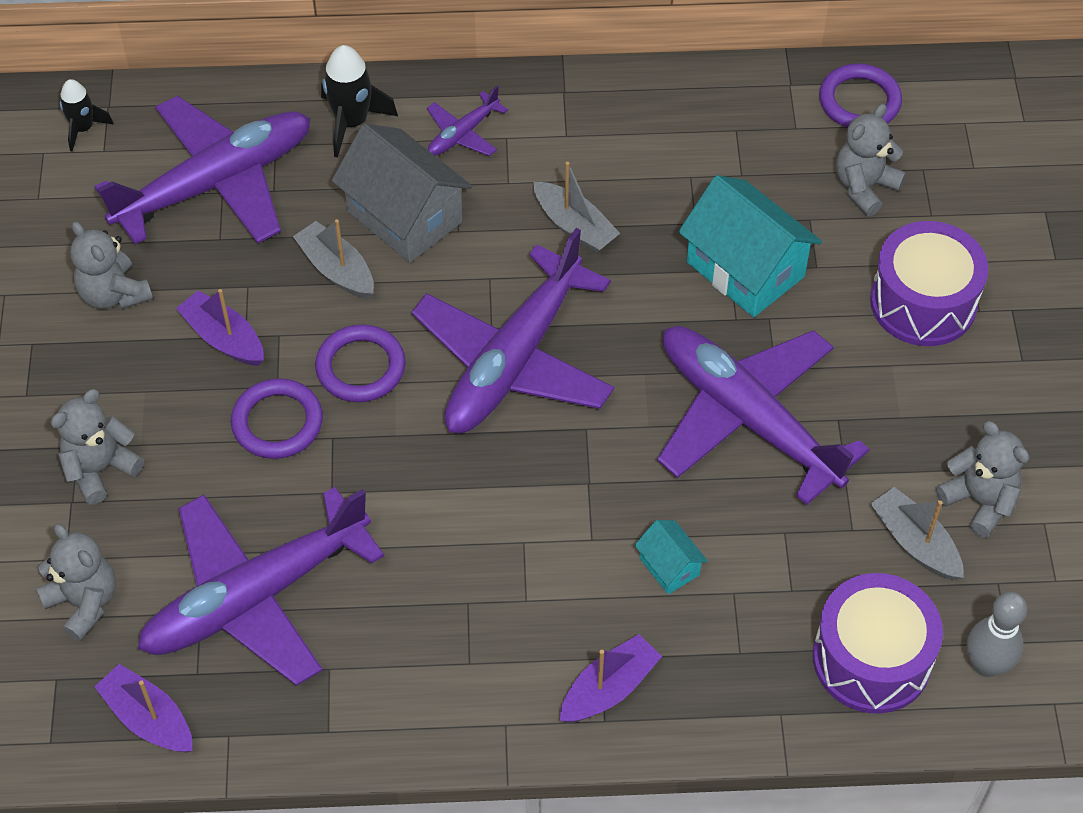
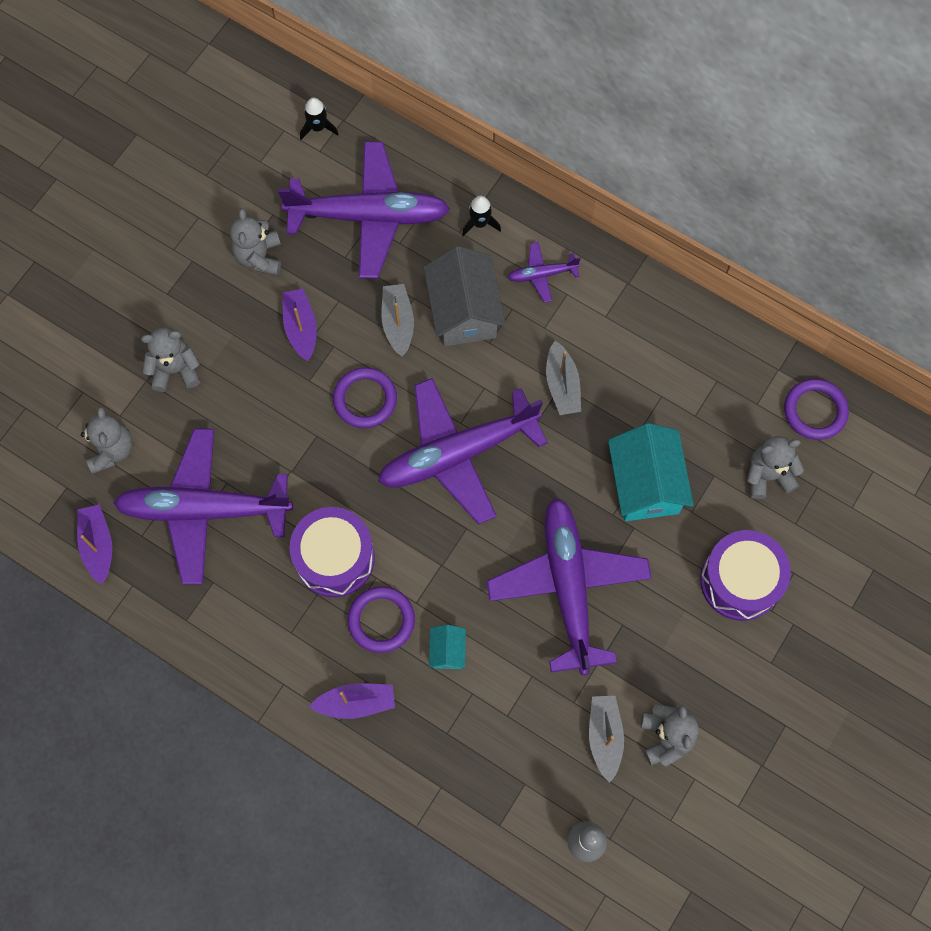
camera: 35 degrees right, 15 degrees up
(277, 422) = (292, 405): purple ring -> purple ring (381, 620)
(352, 122) = (480, 223): black rocket -> black rocket, size x0.65
(871, 659) = (520, 791): purple drum -> purple drum (334, 558)

